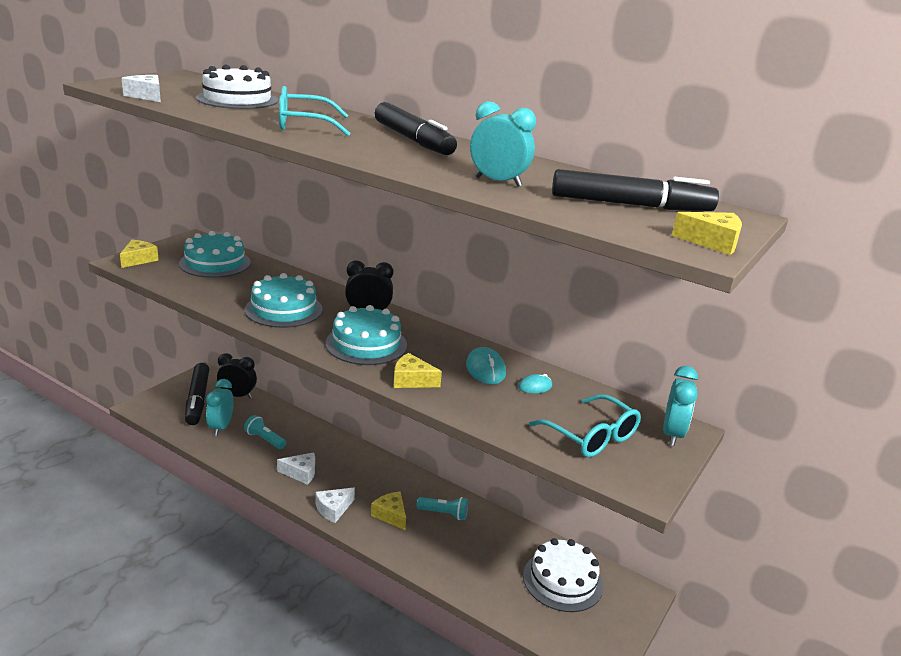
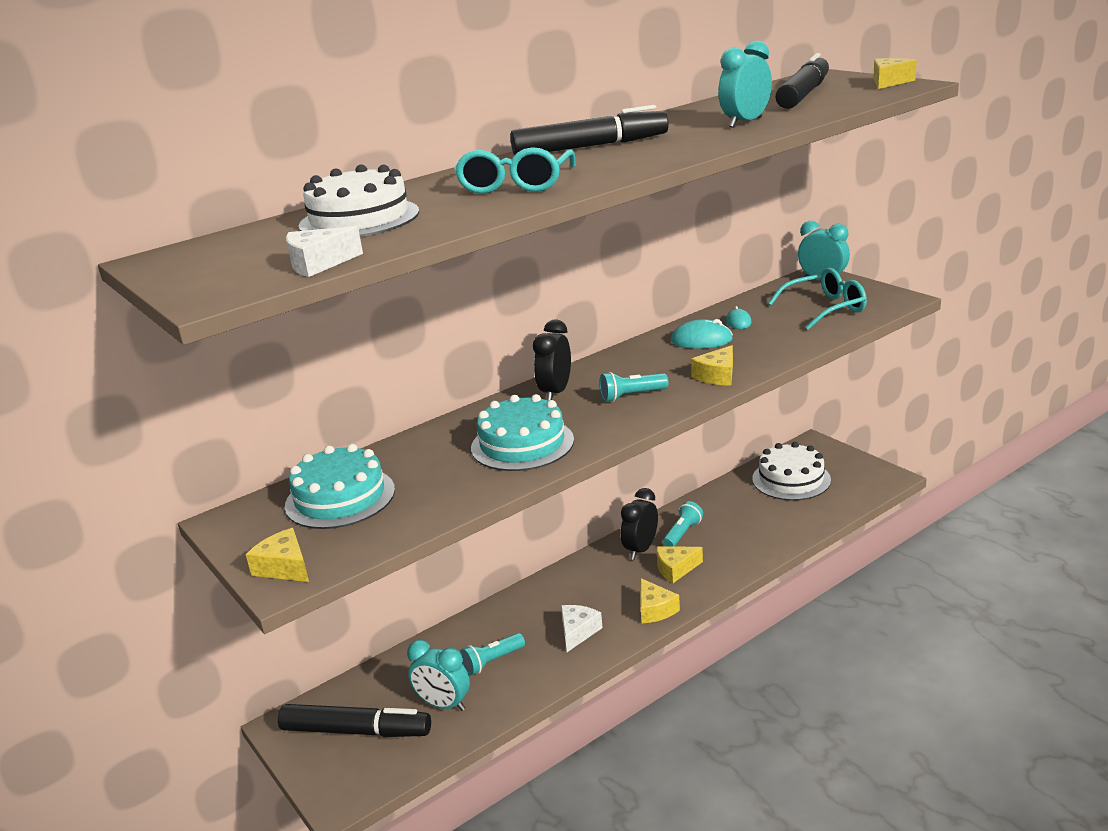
camera: 65 degrees left, 0 degrees up
(237, 395) = (366, 687): black clock -> black clock (641, 549)
(333, 509) = (655, 609): white cheese -> yellow cheese
(366, 344) = (631, 396): turquoise cake -> turquoise flashlight

